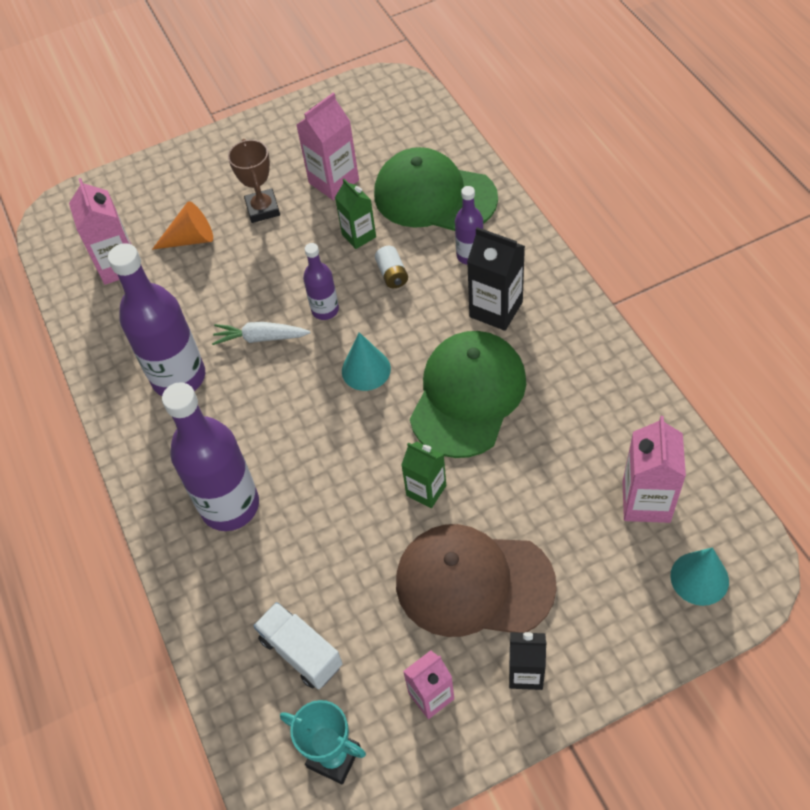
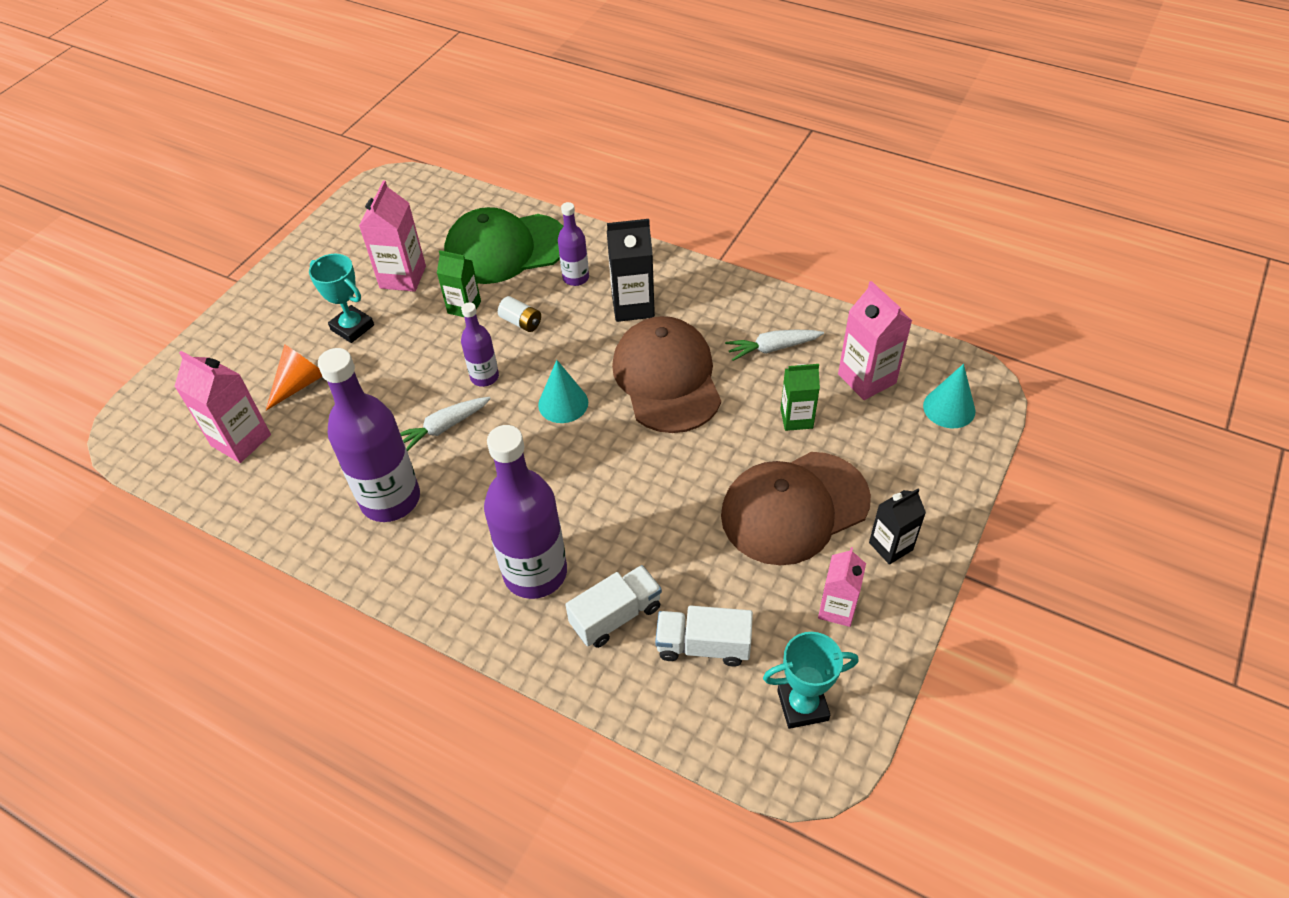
camera: 40 degrees left, 5 degrees down
(258, 582) = (616, 616): none -> white truck
(263, 209) = (352, 327): brown trophy -> turquoise trophy
(426, 490) = (696, 464): green carton -> green carton (796, 418)
(468, 396) = (667, 378): green cap -> brown cap
(584, 420) = (772, 348): none -> white carrot

